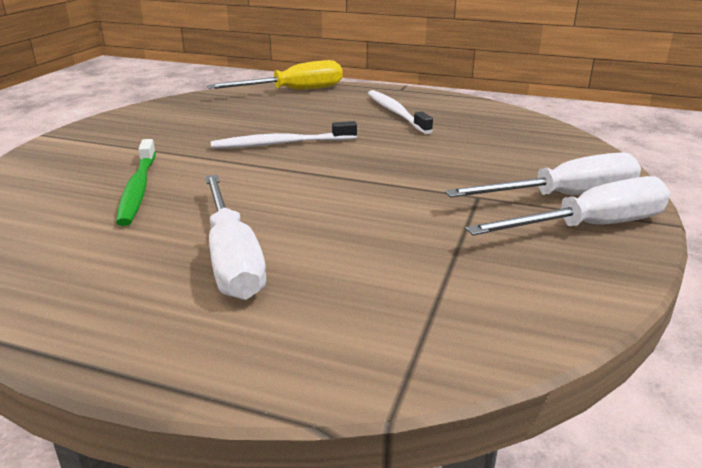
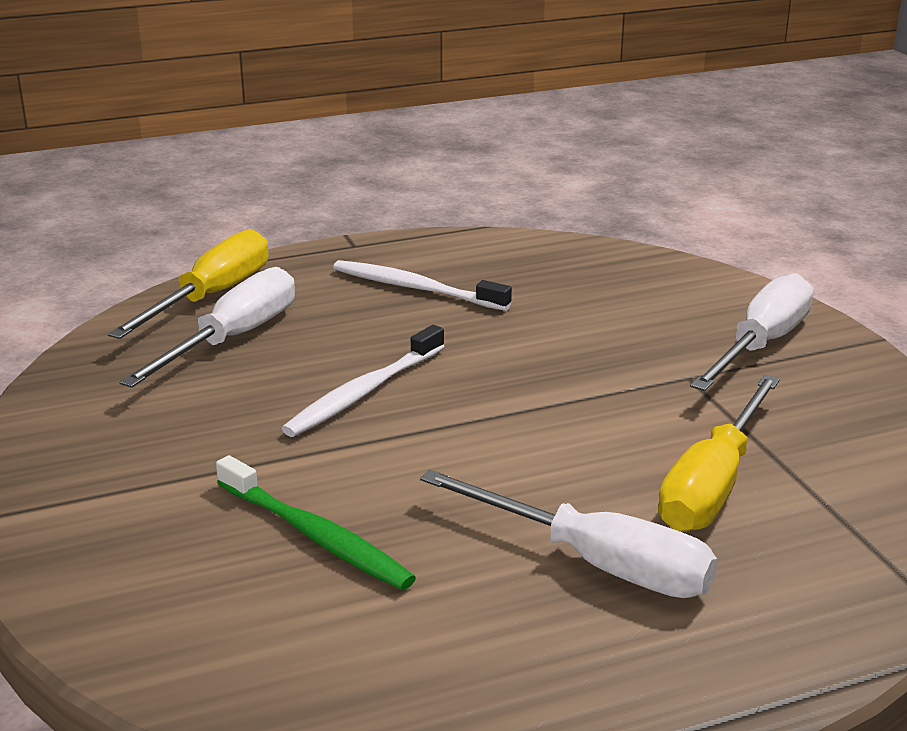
camera: 40 degrees left, 0 degrees up
(380, 253) = (713, 484): none -> yellow screwdriver
(590, 227) = (828, 371): white screwdriver -> white screwdriver (233, 339)

